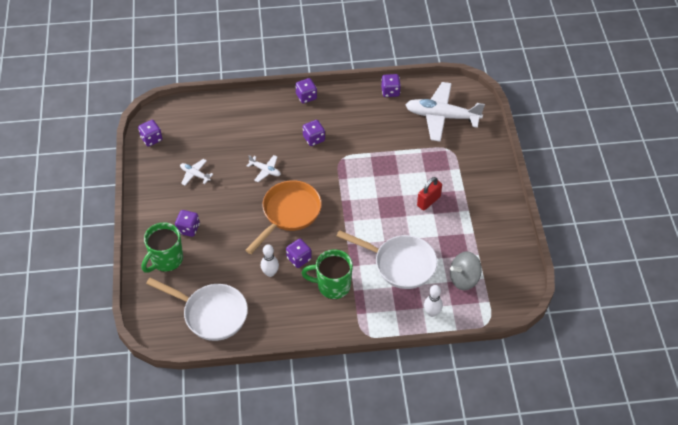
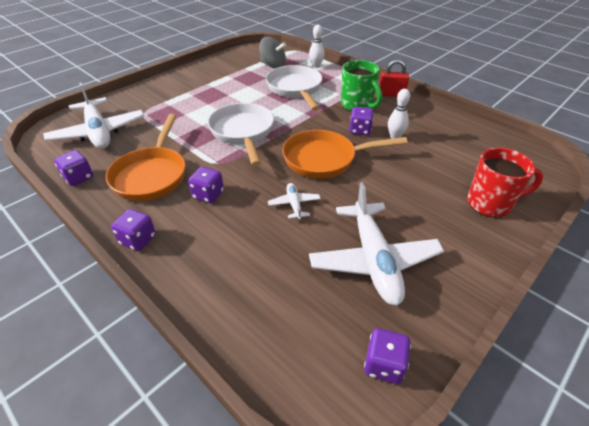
camera: 130 degrees left, 10 degrees down
(166, 260) = (490, 204): green mug -> red mug
(188, 229) = (439, 213): purple dice -> none
(195, 174) = (373, 260): white plane -> white plane, size x2.18
(211, 314) = (477, 144): white pan -> white pan (243, 132)
(360, 123) = (152, 175): none -> orange pan
(428, 201) = (218, 101): red padlock -> red padlock (391, 94)

